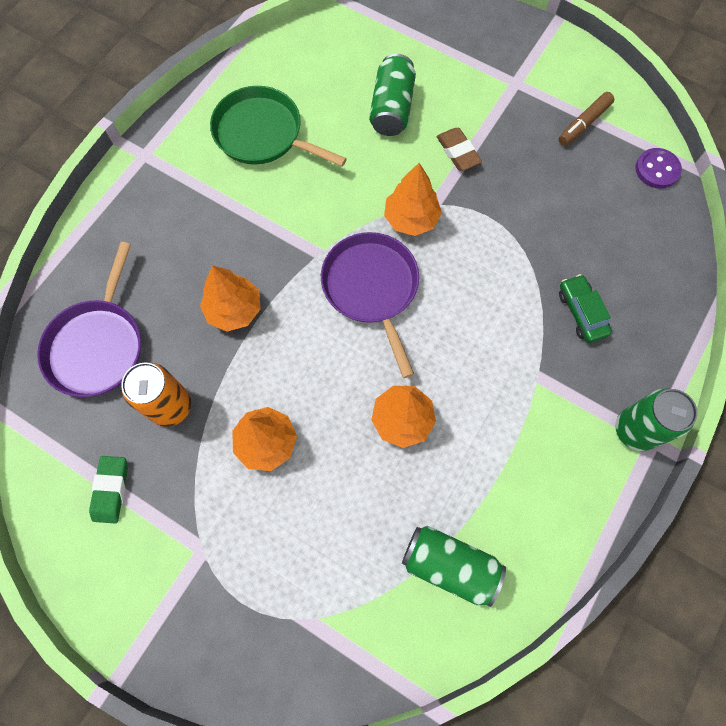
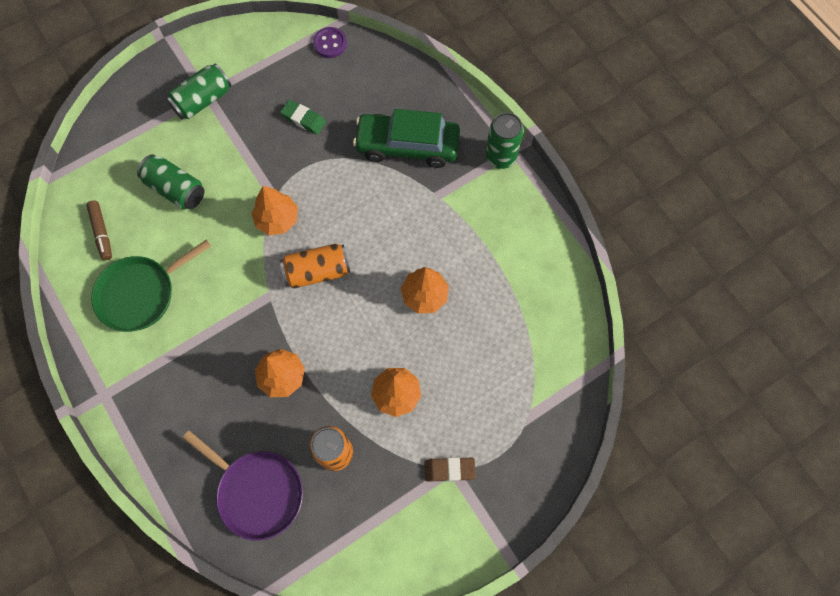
camera: 65 degrees left, 0 degrees up
(111, 490) = (378, 520): green eraser -> green eraser (303, 119)
(372, 288) = (317, 271): purple pan -> orange can
(449, 565) = (533, 311): green can -> green can (202, 100)
(458, 152) = (241, 161): brown eraser -> brown eraser (449, 469)
(581, 312) = (407, 146): green car -> green car, size x1.99
(583, 124) = (267, 68): brown marker -> brown marker (102, 232)

